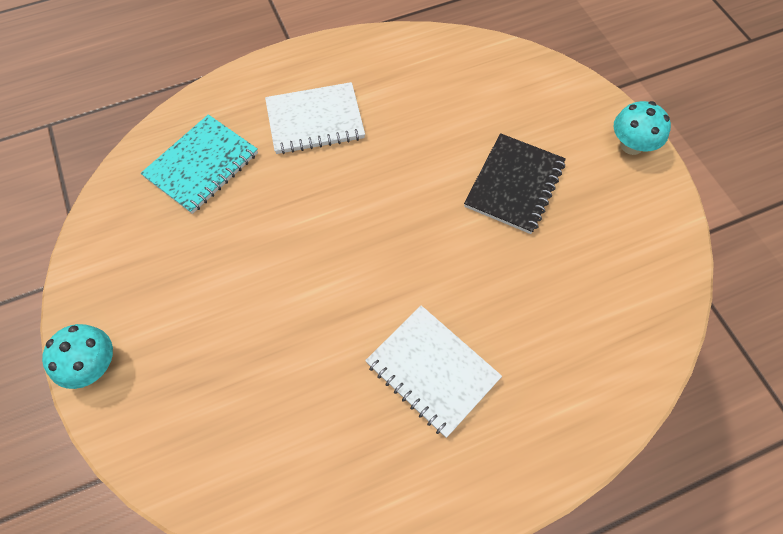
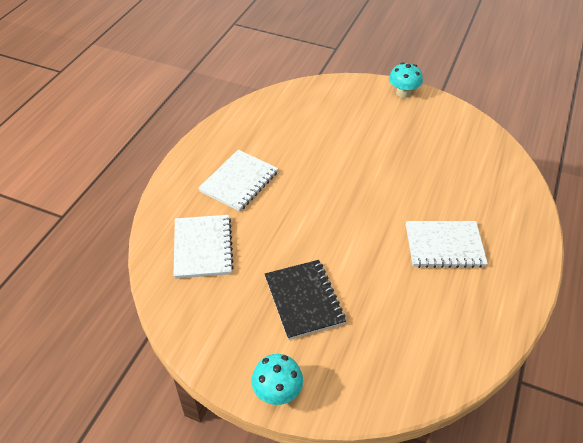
camera: 45 degrees left, 15 degrees down
(202, 165) = (203, 248): turquoise notebook -> white notebook
(514, 185) = (376, 143): black notebook -> black notebook (304, 300)

